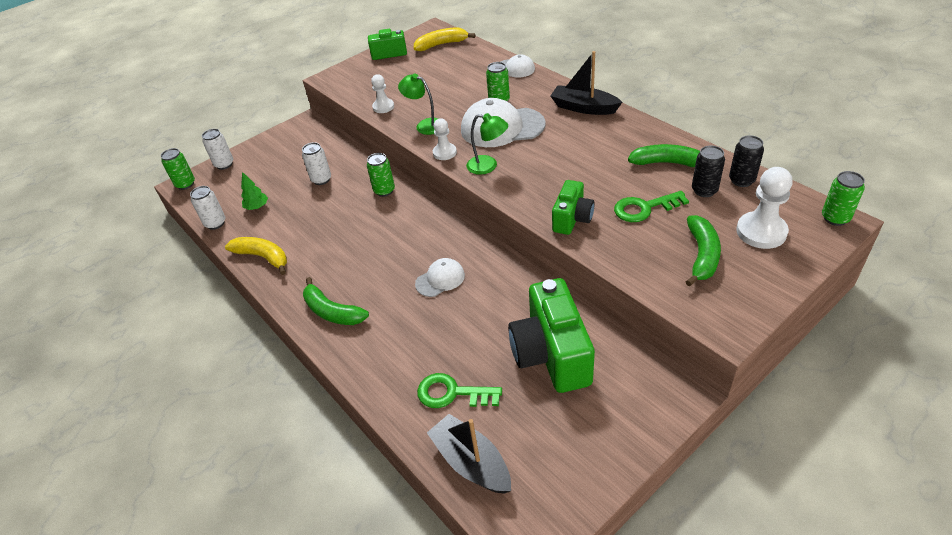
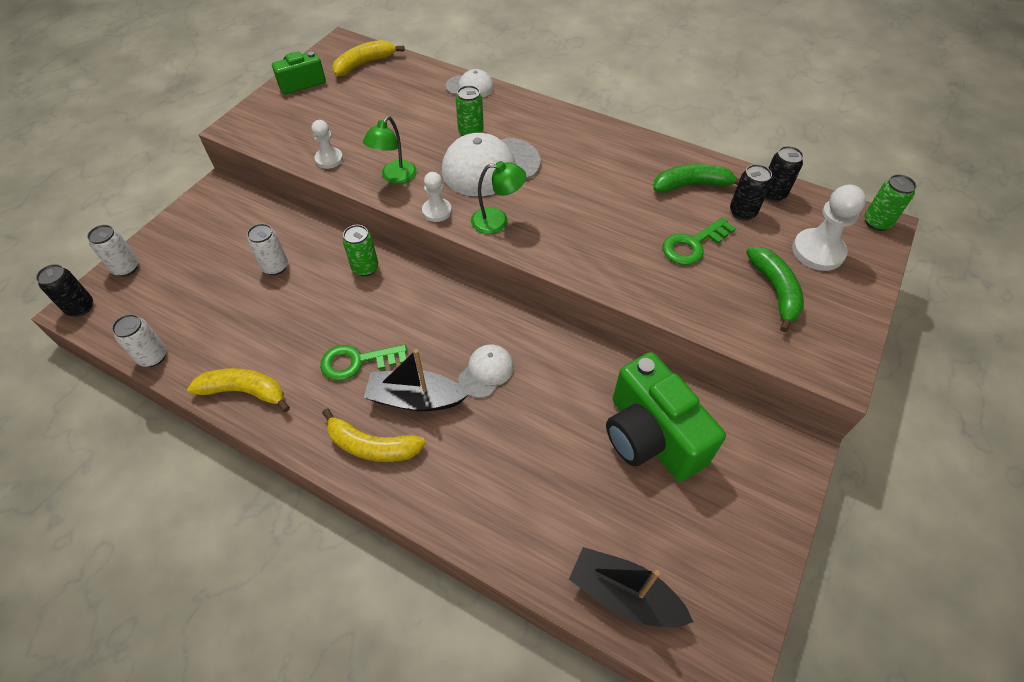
camera: 25 degrees left, 10 degrees up
(185, 184) = (80, 307): green can -> black can
(257, 207) = (203, 322): green tree -> none
(332, 312) = (372, 446): green banana -> yellow banana
(425, 125) = (395, 177): green lamp -> green lamp turned 75 degrees counterclockwise
(452, 393) = (564, 514): green key -> green key (357, 362)
(572, 219) = (623, 272): green camera -> none
(583, 108) = (571, 128): black boat -> black boat (415, 399)

